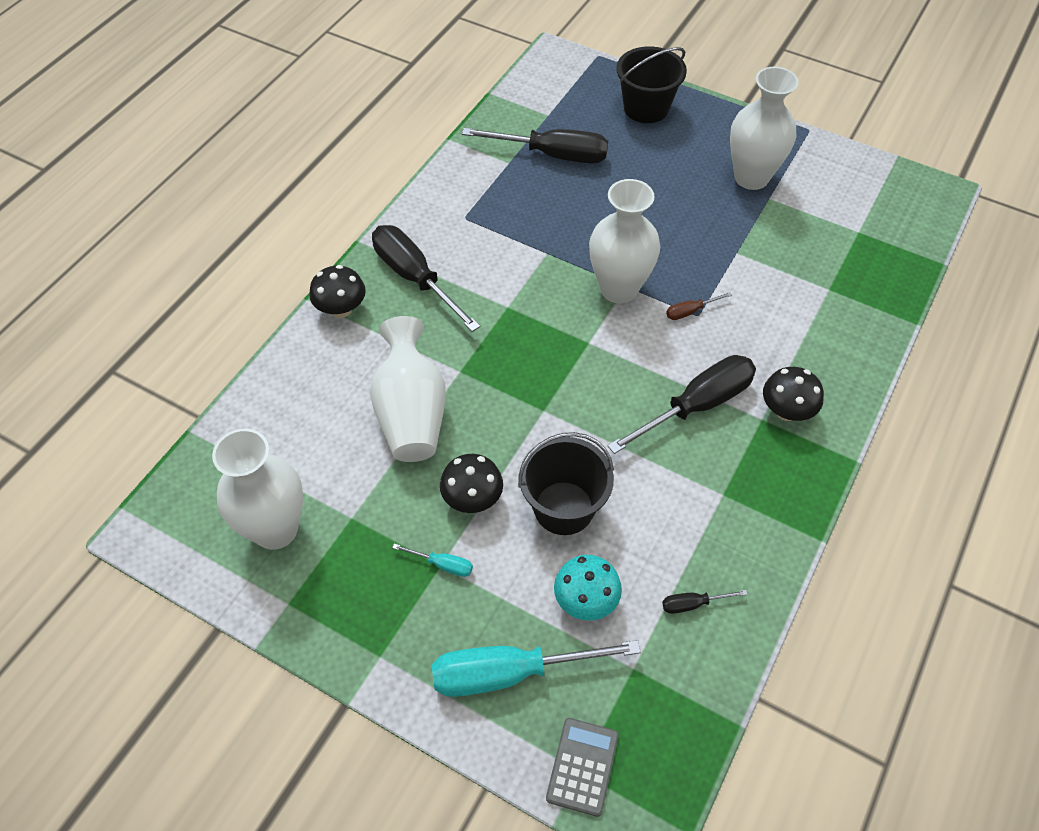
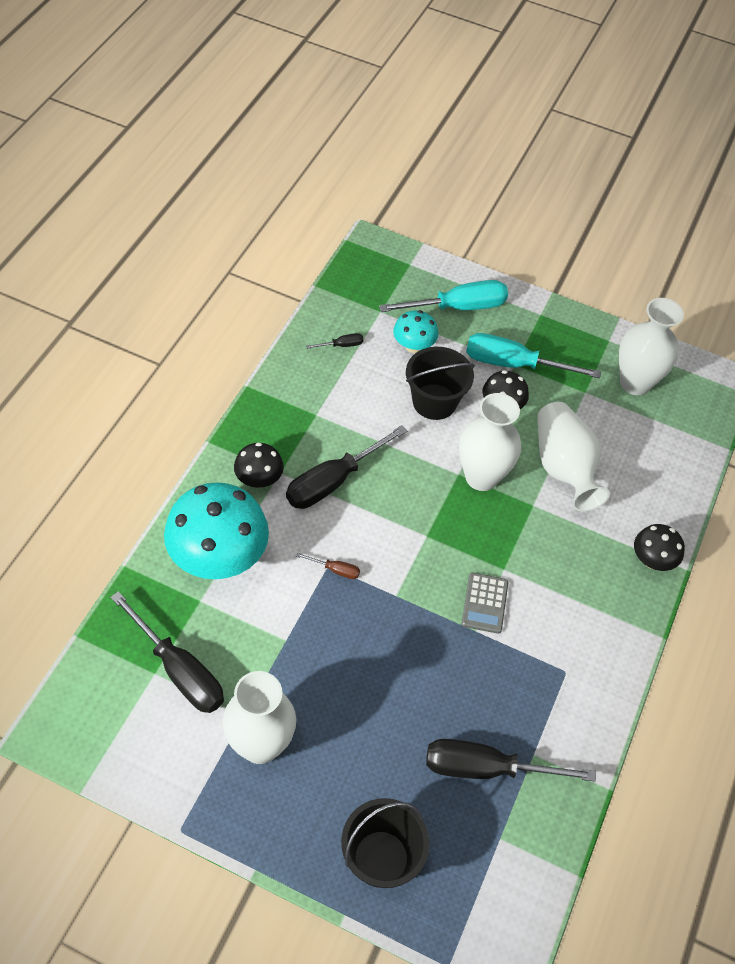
camera: 170 degrees right, 0 degrees up
(415, 278) = (596, 596): black screwdriver -> black screwdriver (179, 670)
(442, 565) = (513, 364): turquoise screwdriver -> turquoise screwdriver, size x2.32
(582, 766) = (409, 266): grey calculator -> grey calculator (484, 603)
(619, 289) = (402, 592): white vase -> white vase (481, 477)
(690, 311) = (335, 570): brown screwdriver -> brown screwdriver turned 45 degrees clockwise
(818, 328) = (218, 557): none -> turquoise mushroom

